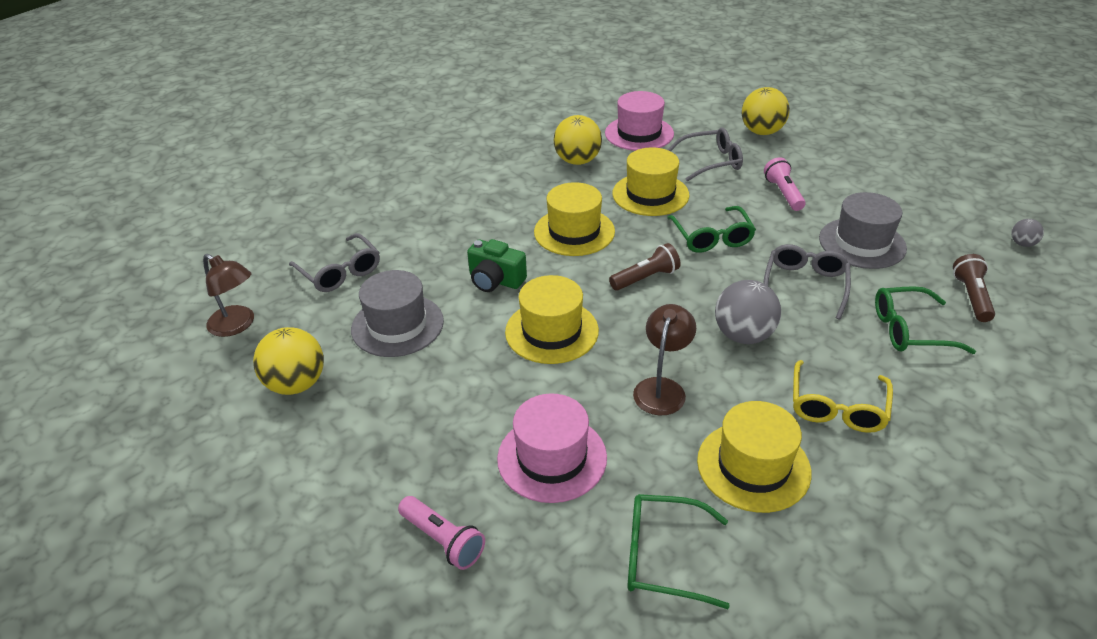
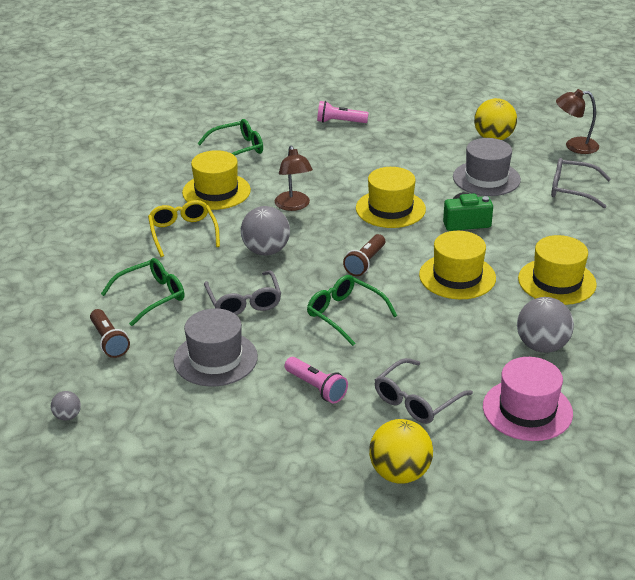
camera: 145 degrees right, 5 degrees down
(552, 458) = (323, 160): pink hat -> none
(577, 161) = (542, 346): yellow ball -> grey ball
(650, 194) = (435, 336): yellow hat -> yellow hat (557, 281)

